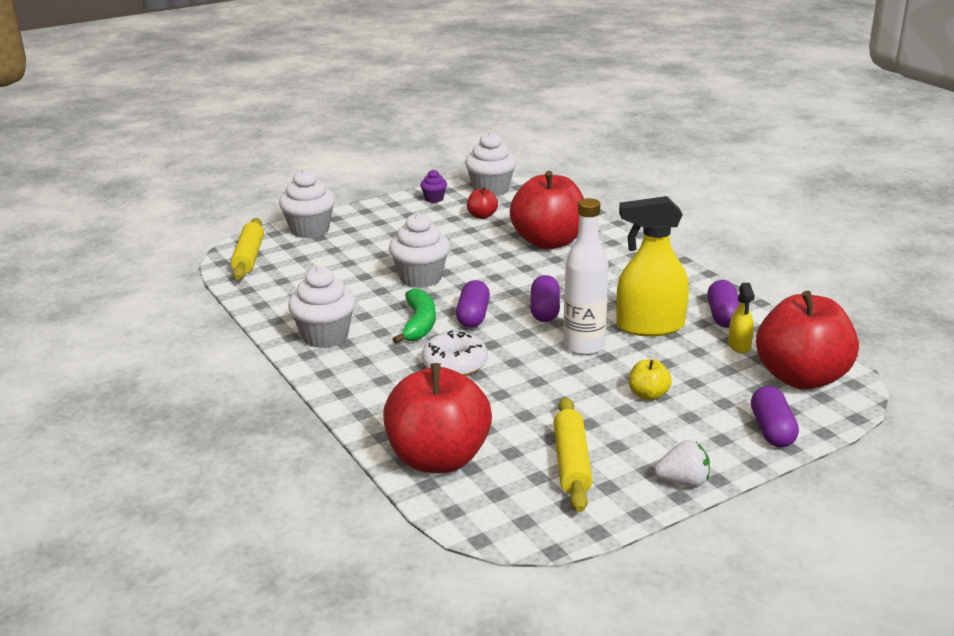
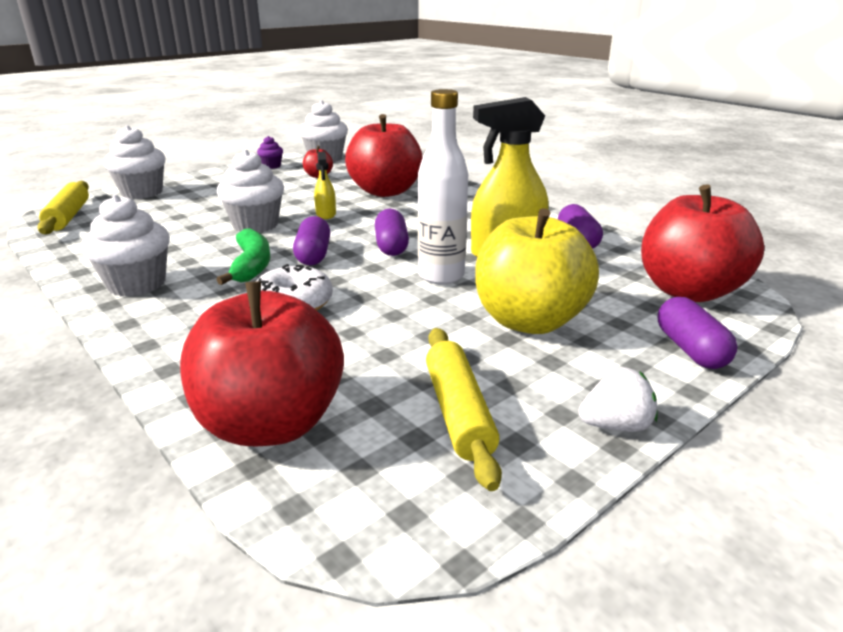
camera: 10 degrees left, 0 degrees up
(648, 395) = (529, 321): yellow apple -> yellow apple, size x2.33
(739, 345) = (607, 265): yellow spray bottle -> yellow spray bottle (326, 214)

